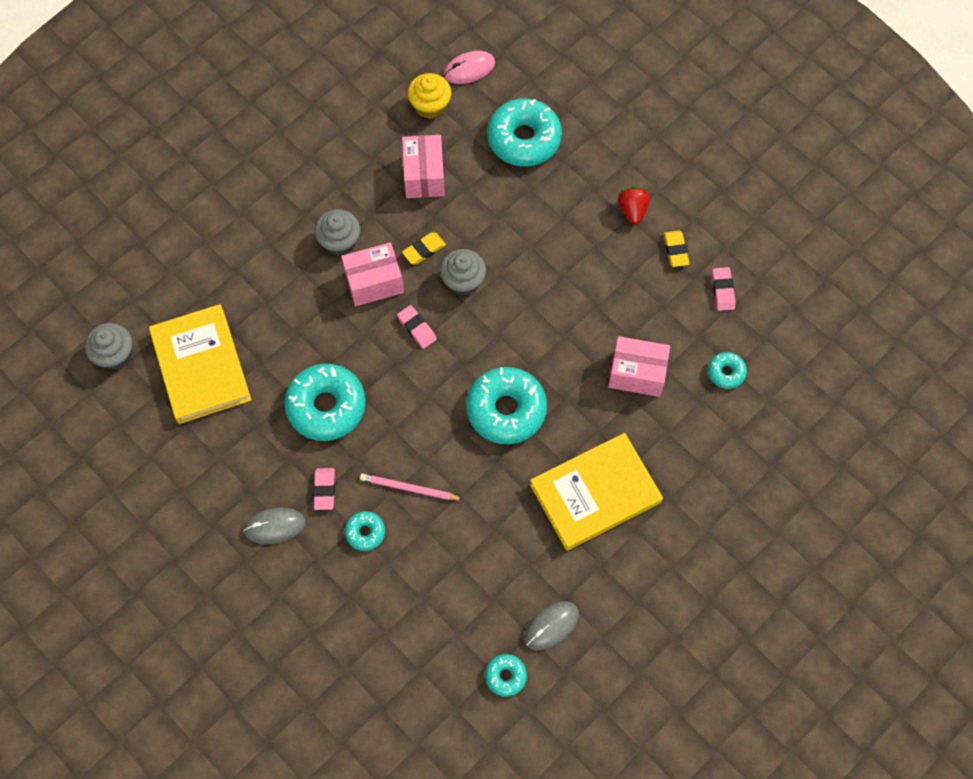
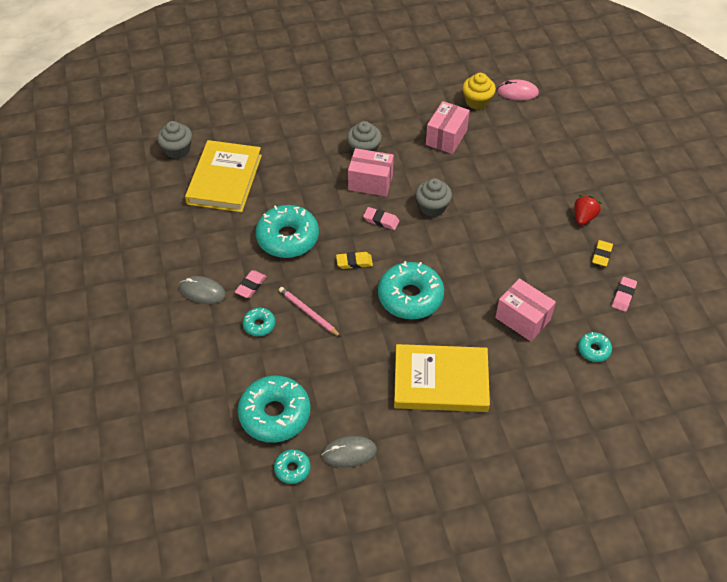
camera: 30 degrees right, 15 degrees down
(417, 328) = (381, 220): pink eraser -> pink eraser turned 60 degrees counterclockwise
(424, 250) = (417, 178): yellow eraser -> yellow eraser (354, 262)
(524, 139) = (530, 145): turquoise donut -> turquoise donut (275, 414)

